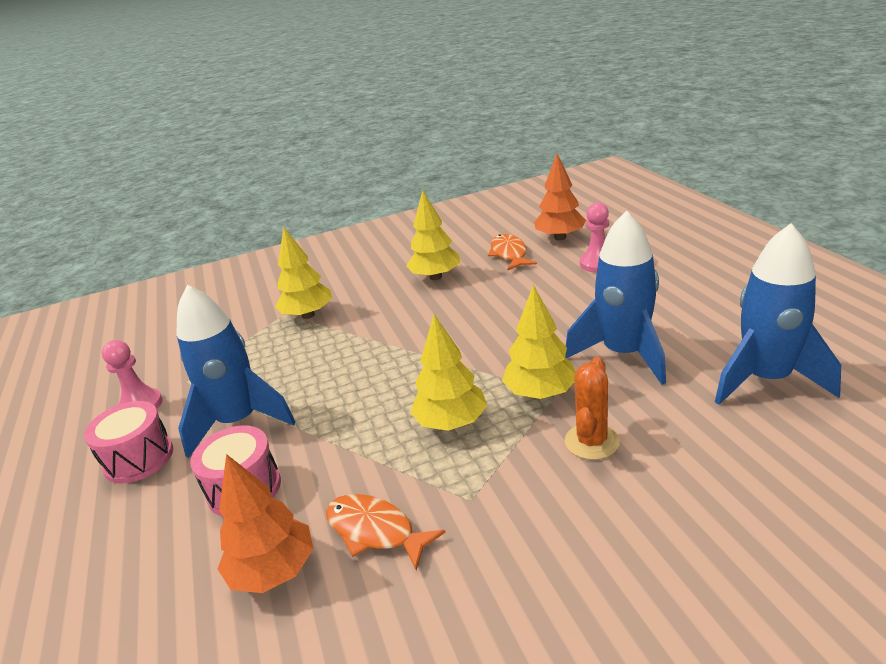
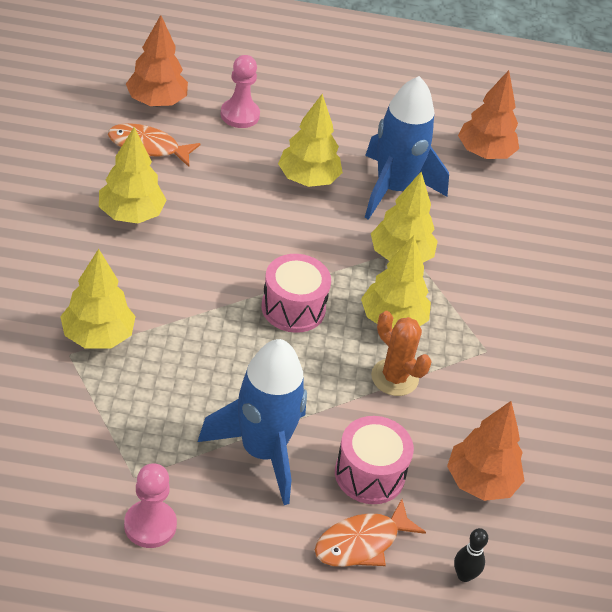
camera: 75 degrees left, 15 degrees up
(136, 610) = (464, 575): none -> black bowling pin
(138, 458) = (255, 543): pink drum -> pink drum (293, 308)
(375, 531) = (481, 412): orange fish -> orange fish (362, 543)
(571, 315) = (308, 179): none -> yellow tree
(591, 441) = (477, 264): orange cactus -> orange cactus (394, 377)
(766, 379) = (484, 153): blue rocket -> orange tree

